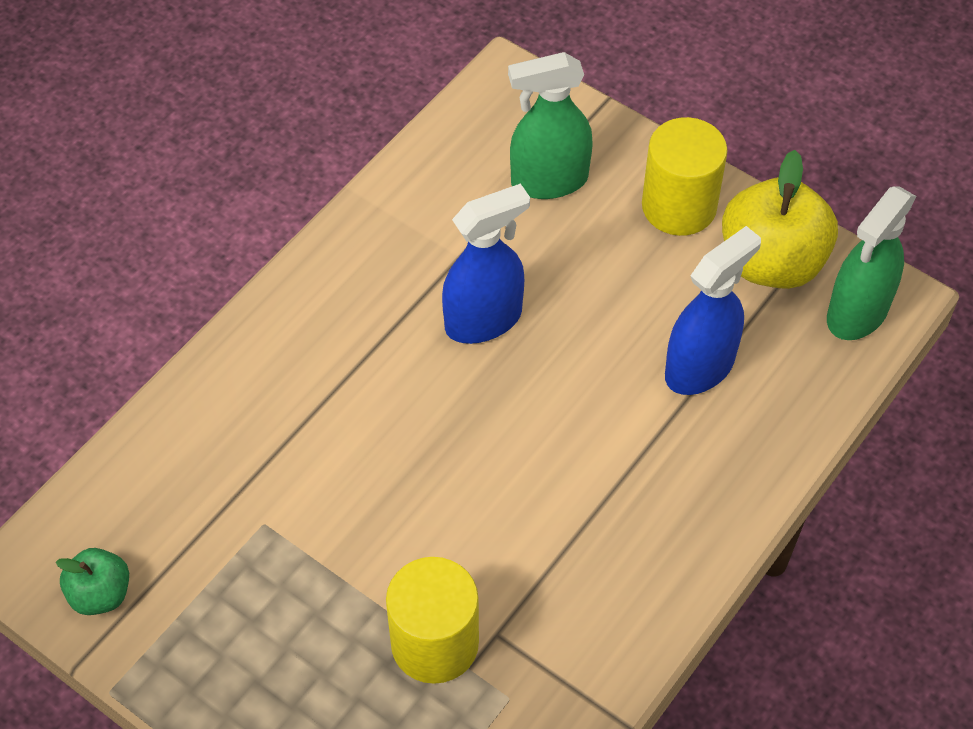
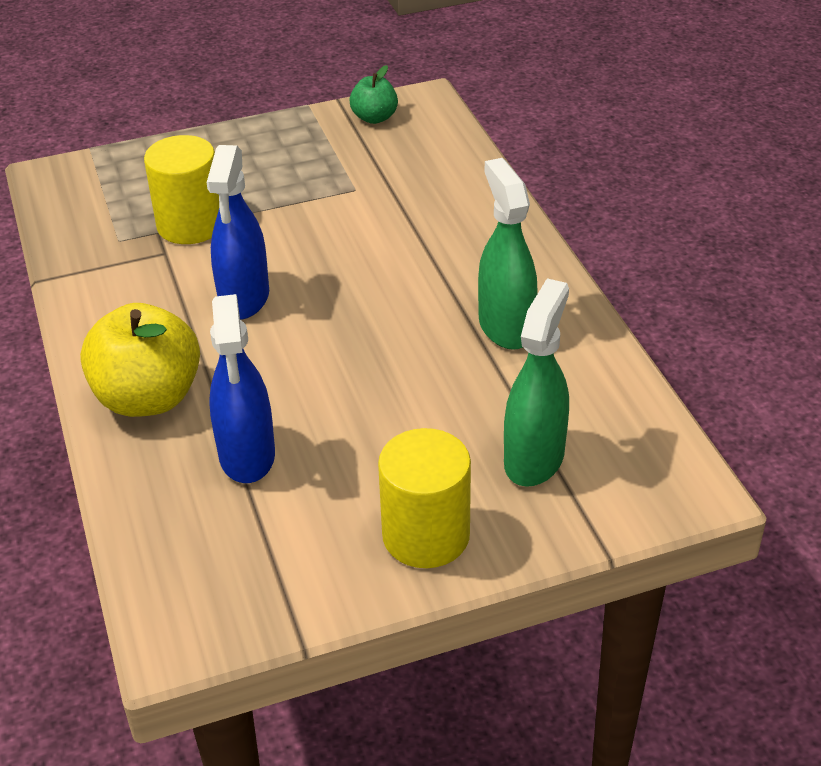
camera: 125 degrees right, 15 degrees down
(484, 320) = (419, 352): blue spray bottle -> blue spray bottle (244, 298)
(771, 262) = (300, 567): yellow apple -> yellow apple (148, 398)
(857, 313) = (187, 598): green spray bottle -> green spray bottle (505, 327)

